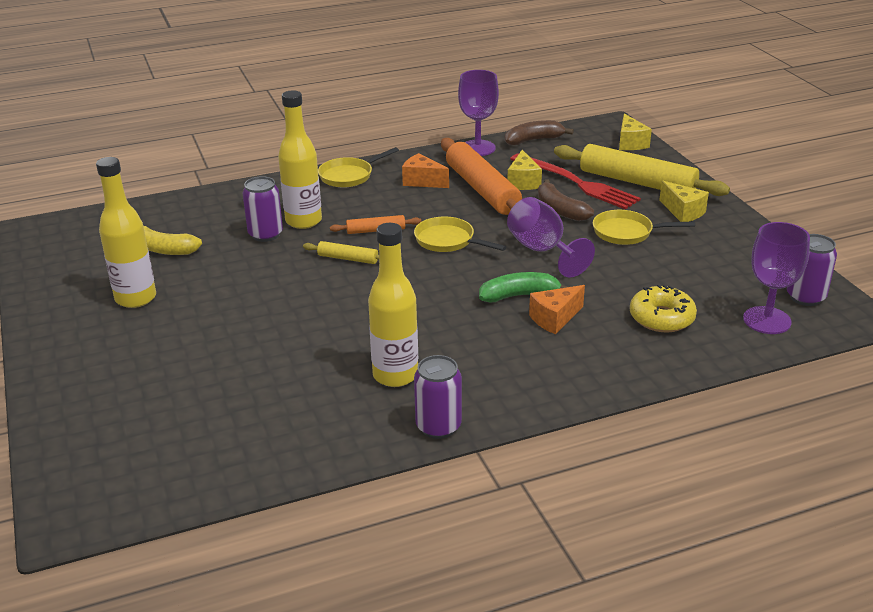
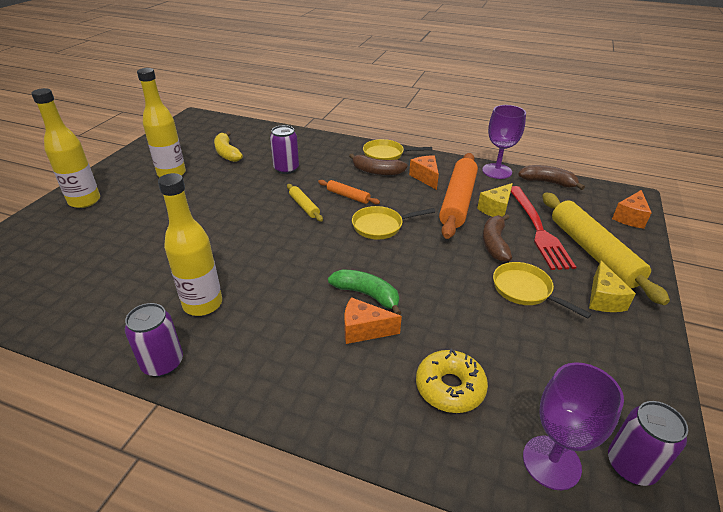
camera: 40 degrees right, 5 degrees up
(303, 221) = (318, 170): yellow bottle -> yellow bottle (84, 201)
(366, 196) = (377, 171): none -> brown banana
(448, 241) = (381, 226): yellow pan -> yellow pan turned 90 degrees counterclockwise
(542, 250) = (435, 268): purple goblet -> none
(630, 143) = (630, 218): yellow cheese -> orange cheese

